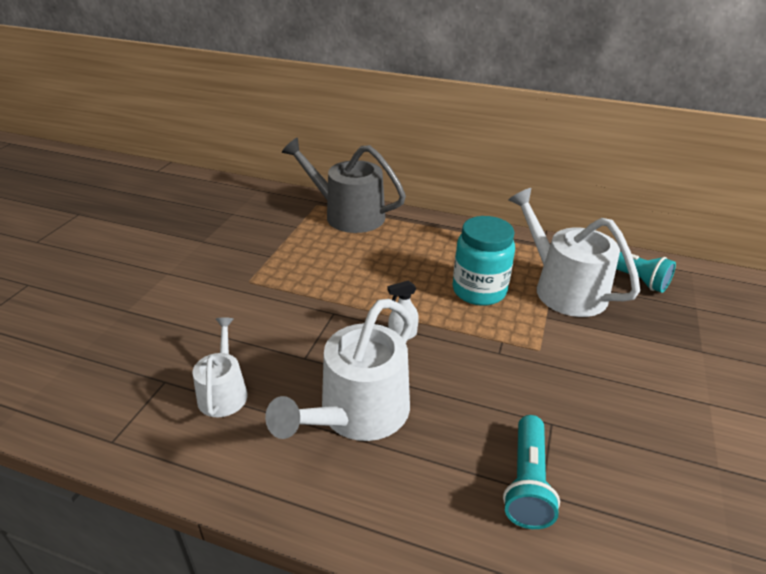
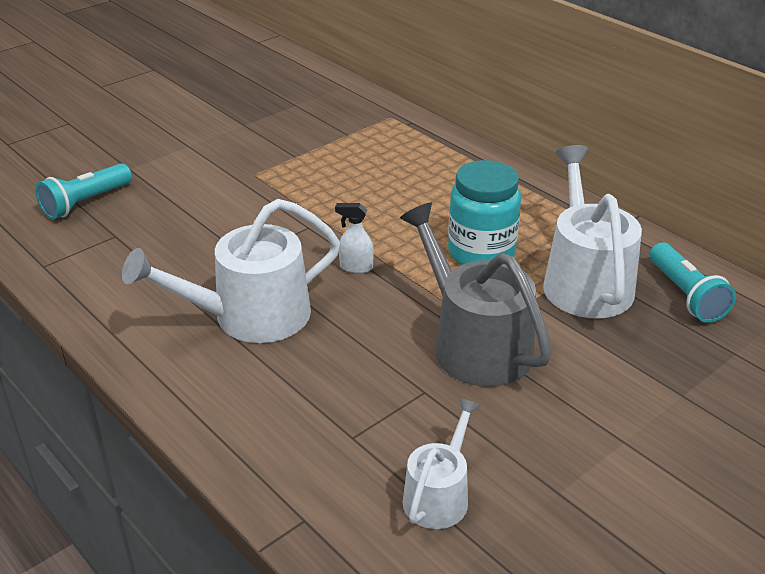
camera: 30 degrees right, 0 degrees up
(223, 392) = (154, 260): white watering can -> white watering can (439, 495)
(348, 215) = (414, 136): grey watering can -> grey watering can (475, 344)
(527, 482) = (348, 424): turquoise flashlight -> turquoise flashlight (85, 203)

